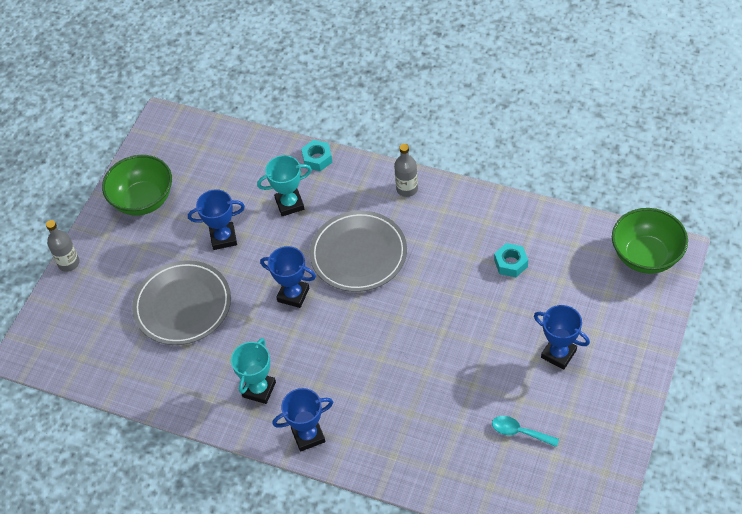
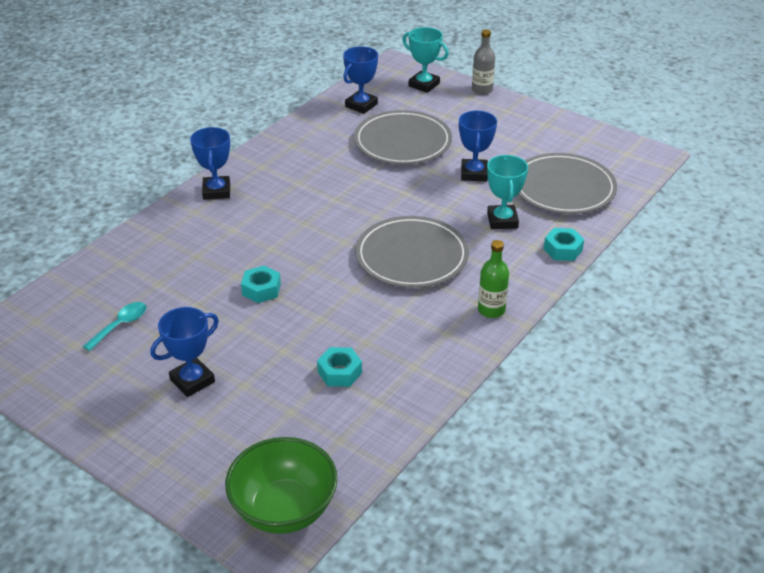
camera: 100 degrees right, 15 degrees down
(143, 200) = (543, 134): green bowl -> none
(230, 172) = (563, 188): none -> grey plate
(259, 389) = (284, 171): turquoise trophy -> turquoise trophy (424, 85)
(293, 295) = (381, 206): blue trophy -> blue trophy (361, 105)
(407, 189) = (491, 310): grey bottle -> green bottle
(437, 346) = (261, 289): none -> turquoise nut

